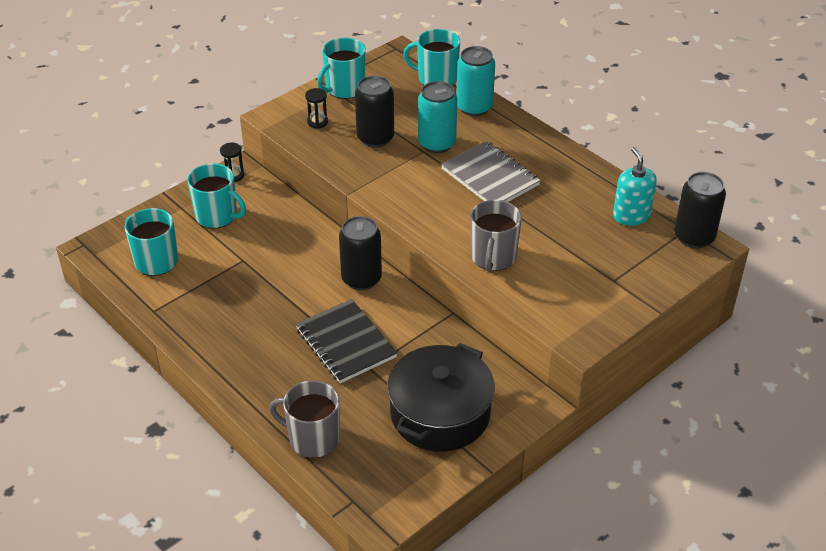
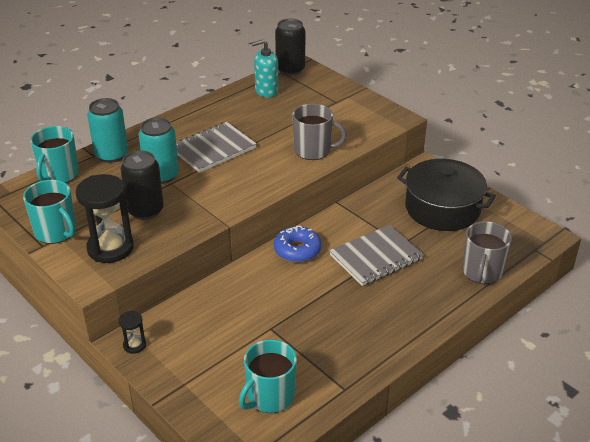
camera: 90 degrees left, 5 degrees down
(217, 216) = (201, 353): turquoise mug -> none
(317, 122) = (110, 248): black hourglass -> black hourglass, size x2.11
(345, 343) = (376, 257): black notebook -> grey notebook
(361, 279) = (297, 250): black can -> blue donut

